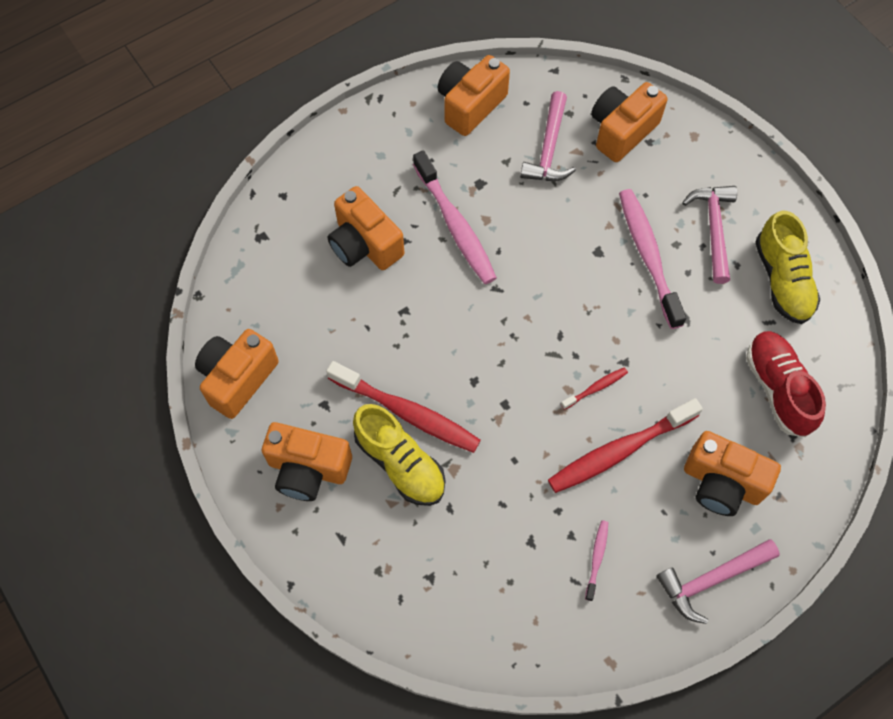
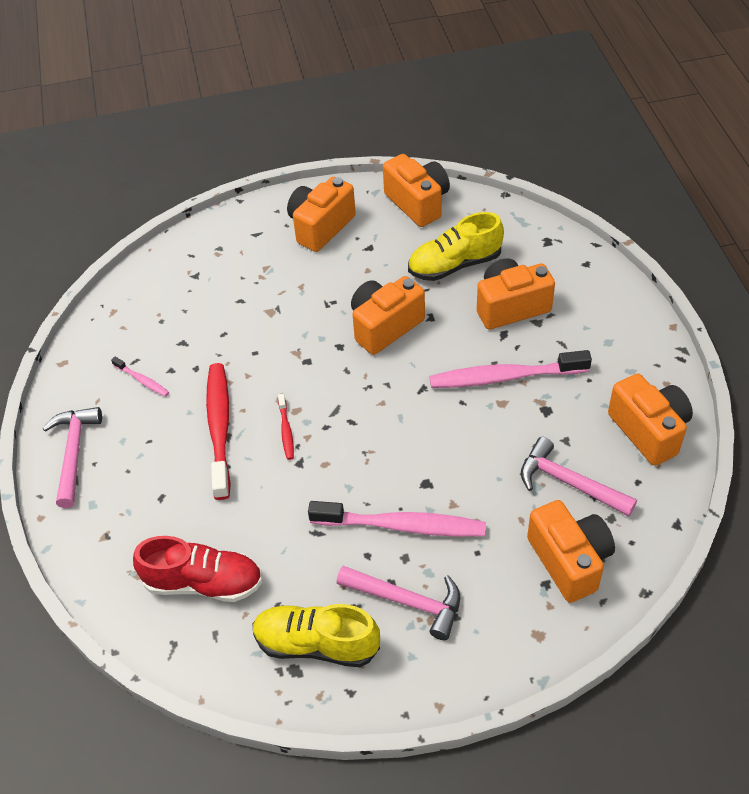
camera: 115 degrees right, 15 degrees down
(400, 463) = (294, 280): yellow shoe -> yellow shoe (454, 265)
(407, 412) = (334, 295): red toothbrush -> none
(721, 483) = (145, 494): orange camera -> orange camera (385, 326)

